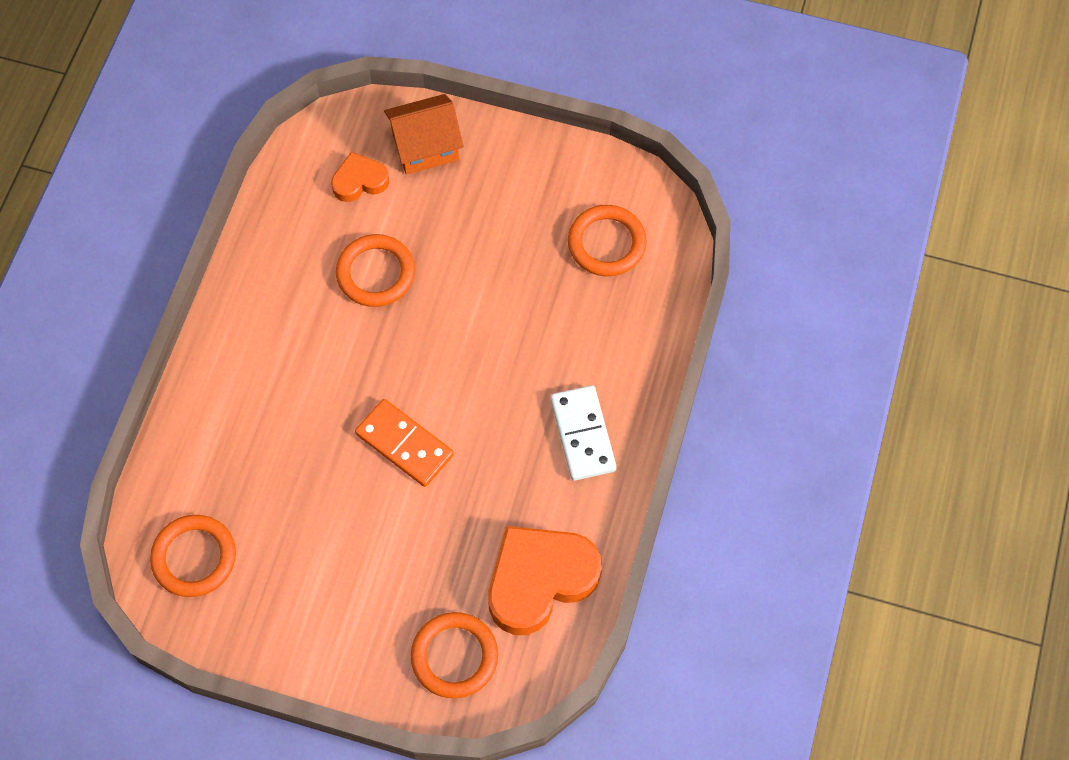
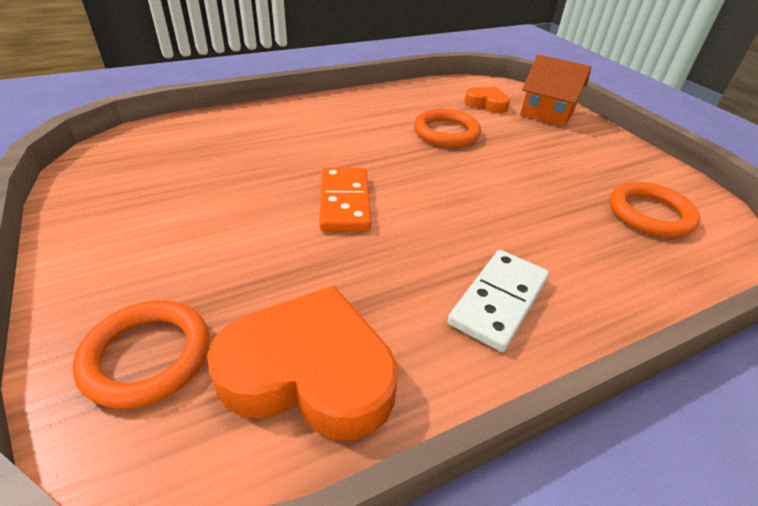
camera: 45 degrees right, 25 degrees down
(194, 557) = (141, 156): orange ring -> none

